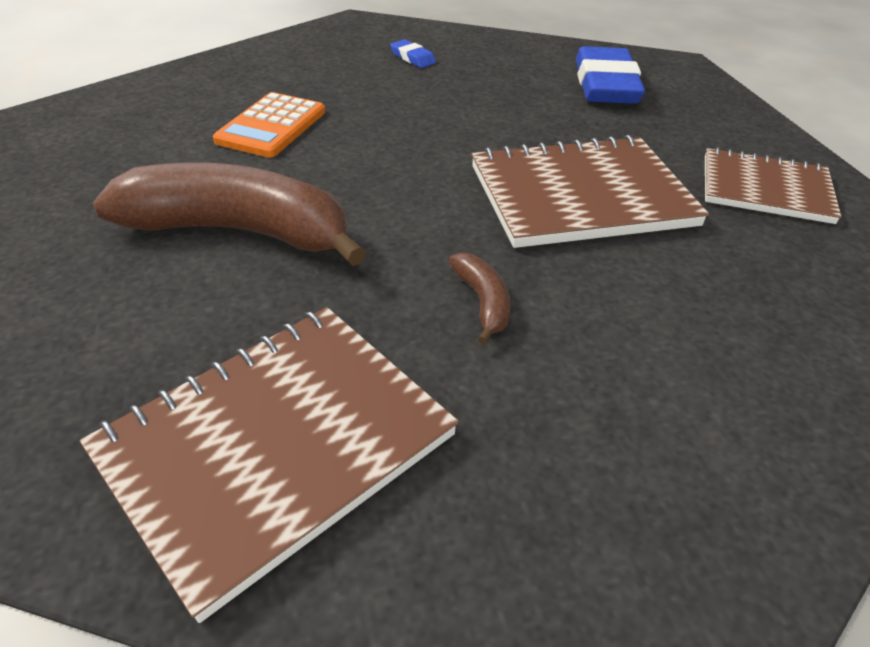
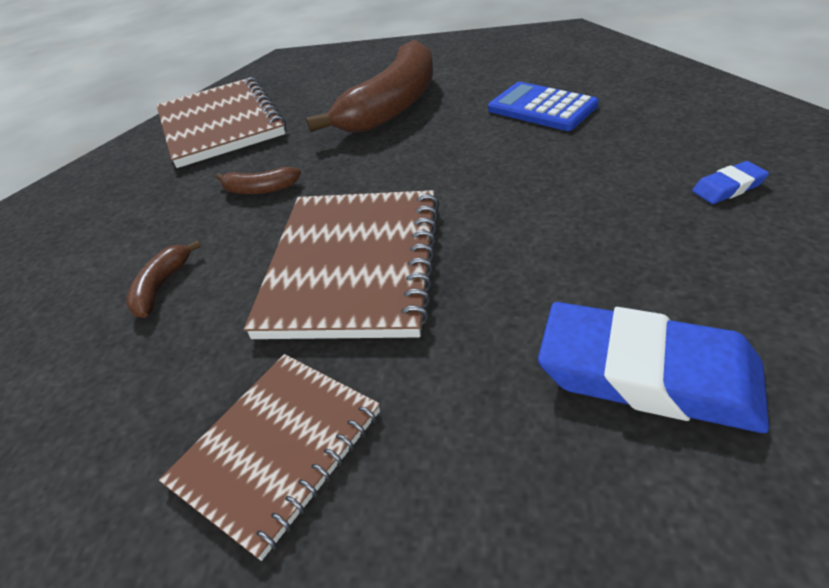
camera: 115 degrees right, 0 degrees up
(271, 126) = (542, 108): orange calculator -> blue calculator
(692, 318) = (162, 286): none -> brown banana

